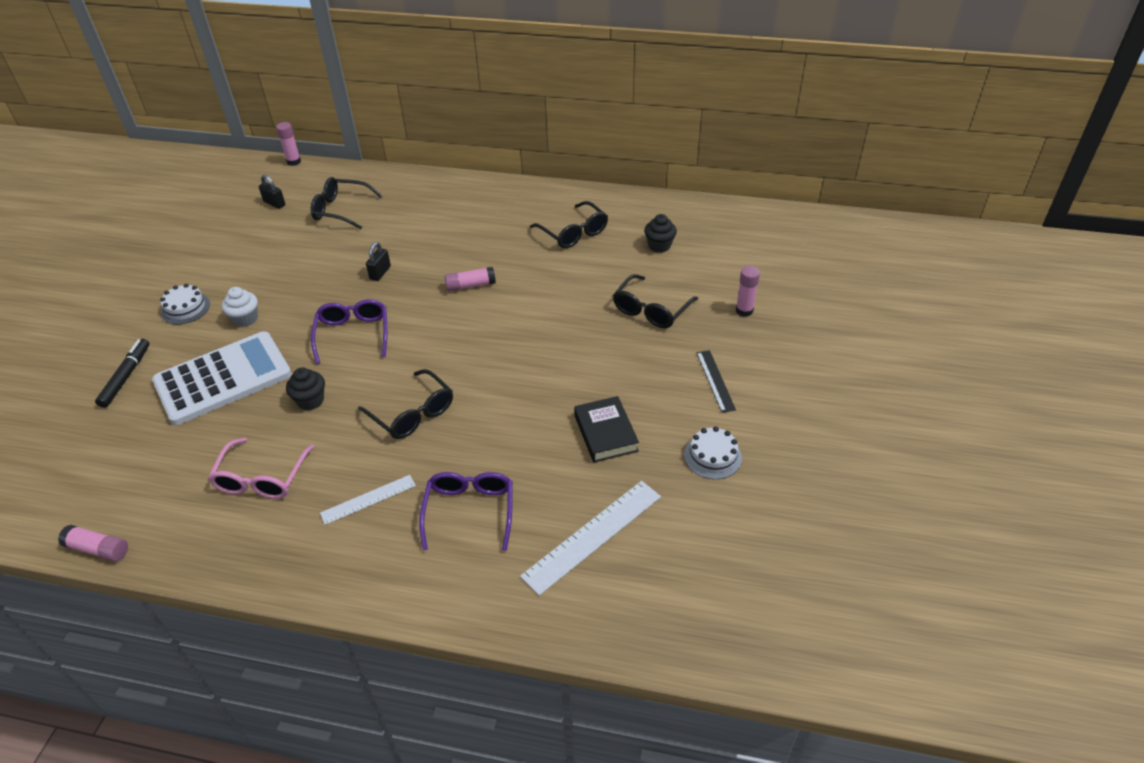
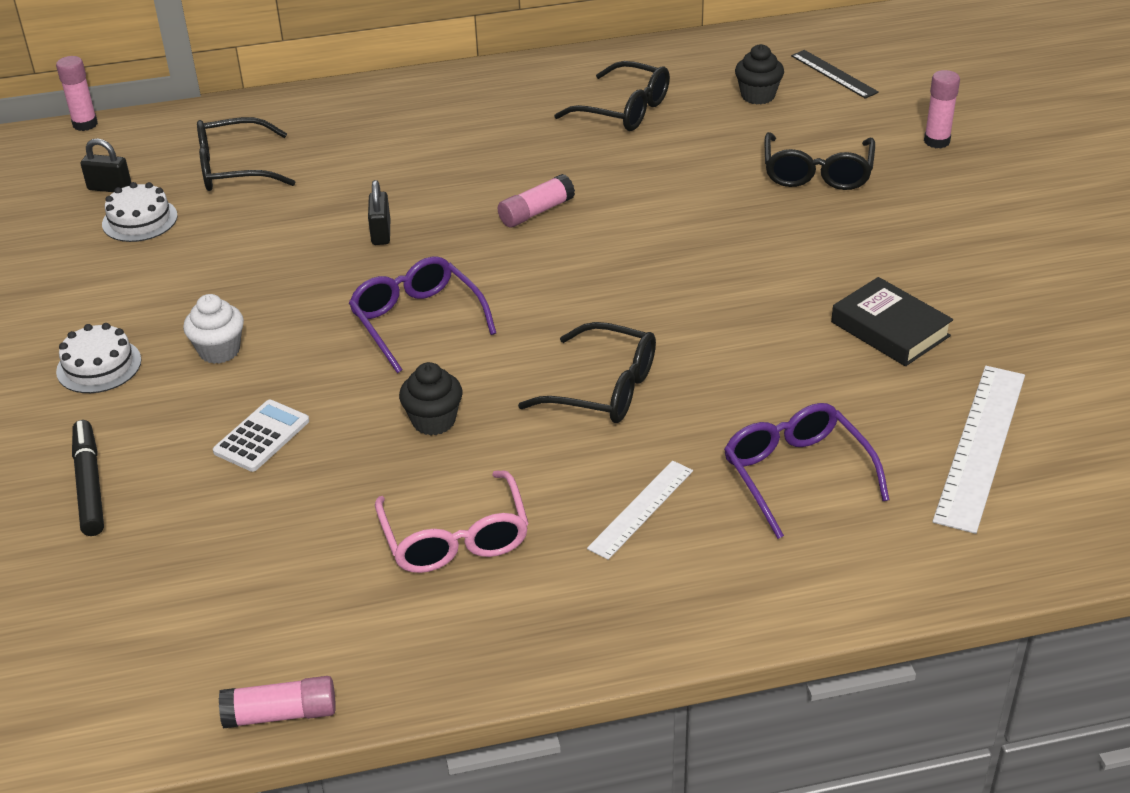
camera: 25 degrees left, 5 degrees down
(223, 378) = (261, 436): white calculator -> white calculator, size x0.43
(712, 456) = (1045, 312): white cake -> white cake (140, 220)
(715, 380) = (972, 229): black ruler -> black ruler (834, 74)

